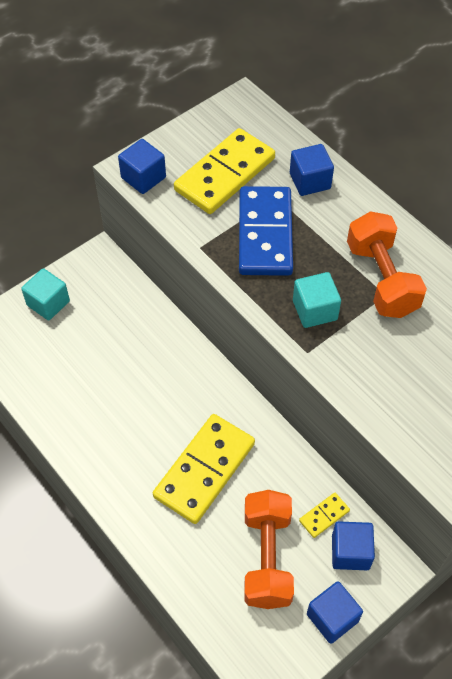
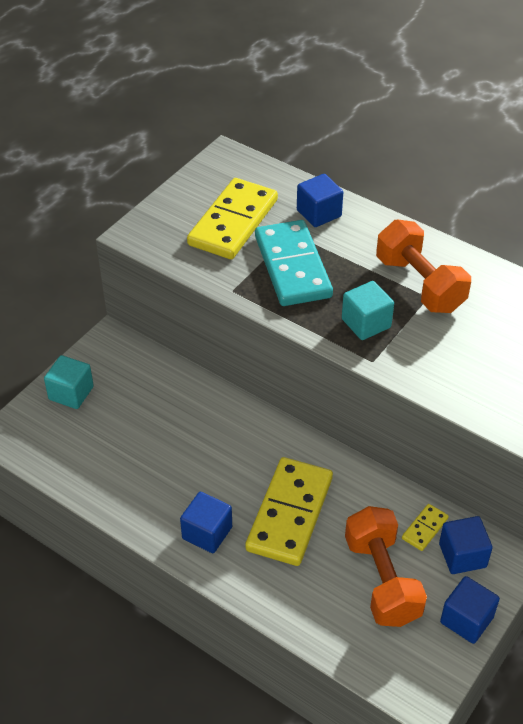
camera: 15 degrees left, 10 degrees down
(143, 178) = (152, 240): blue cube -> blue cube (207, 533)
(265, 234) = (292, 267): blue domino -> turquoise domino

